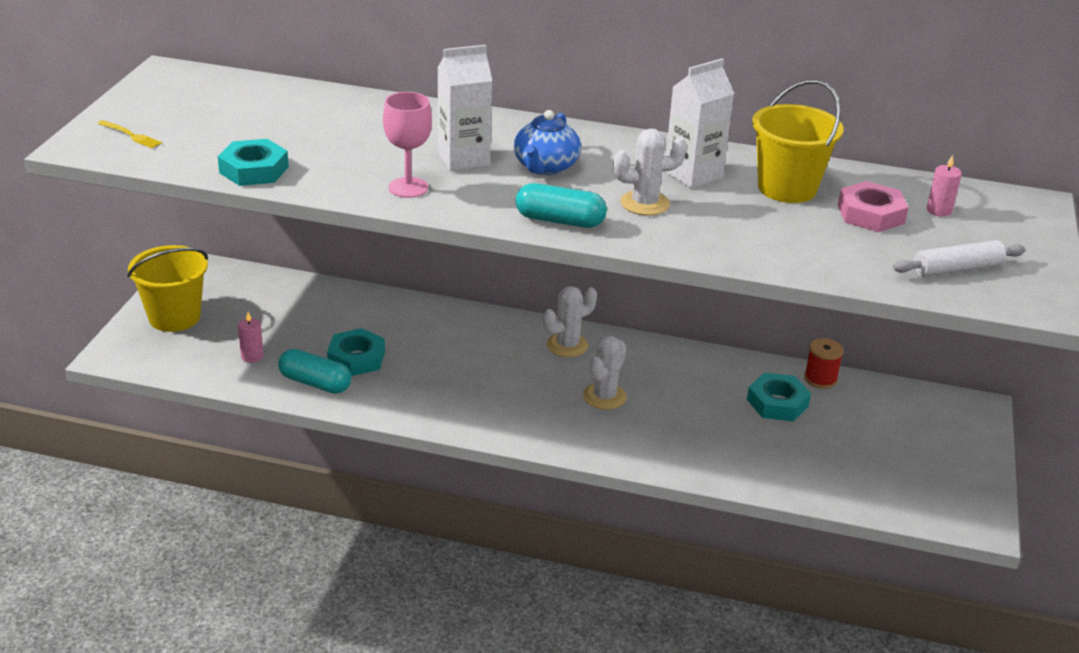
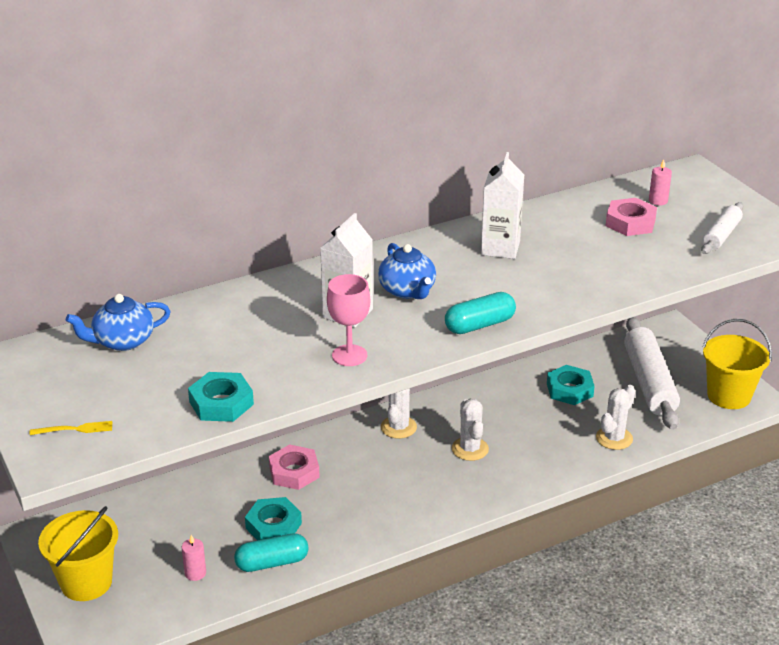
camera: 40 degrees left, 0 degrees up
(264, 98) = (122, 341): none -> blue teapot
(430, 330) = (294, 472): none -> pink nut
(645, 203) = (506, 284): white cactus -> white cactus (614, 438)
(787, 188) = (563, 229): yellow bucket -> yellow bucket (729, 396)
(820, 379) = (571, 359): red spool -> none
(874, 442) = (649, 382): none -> white rolling pin

